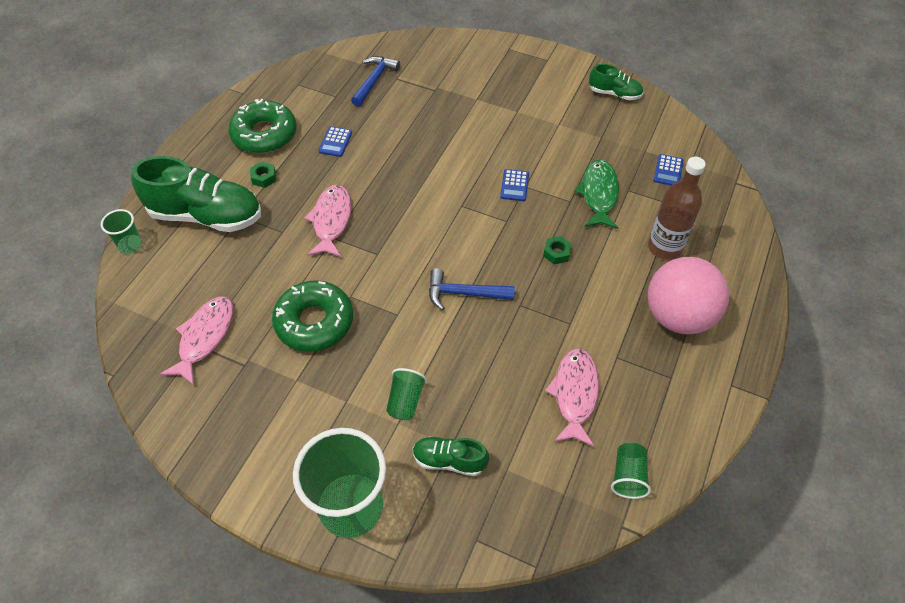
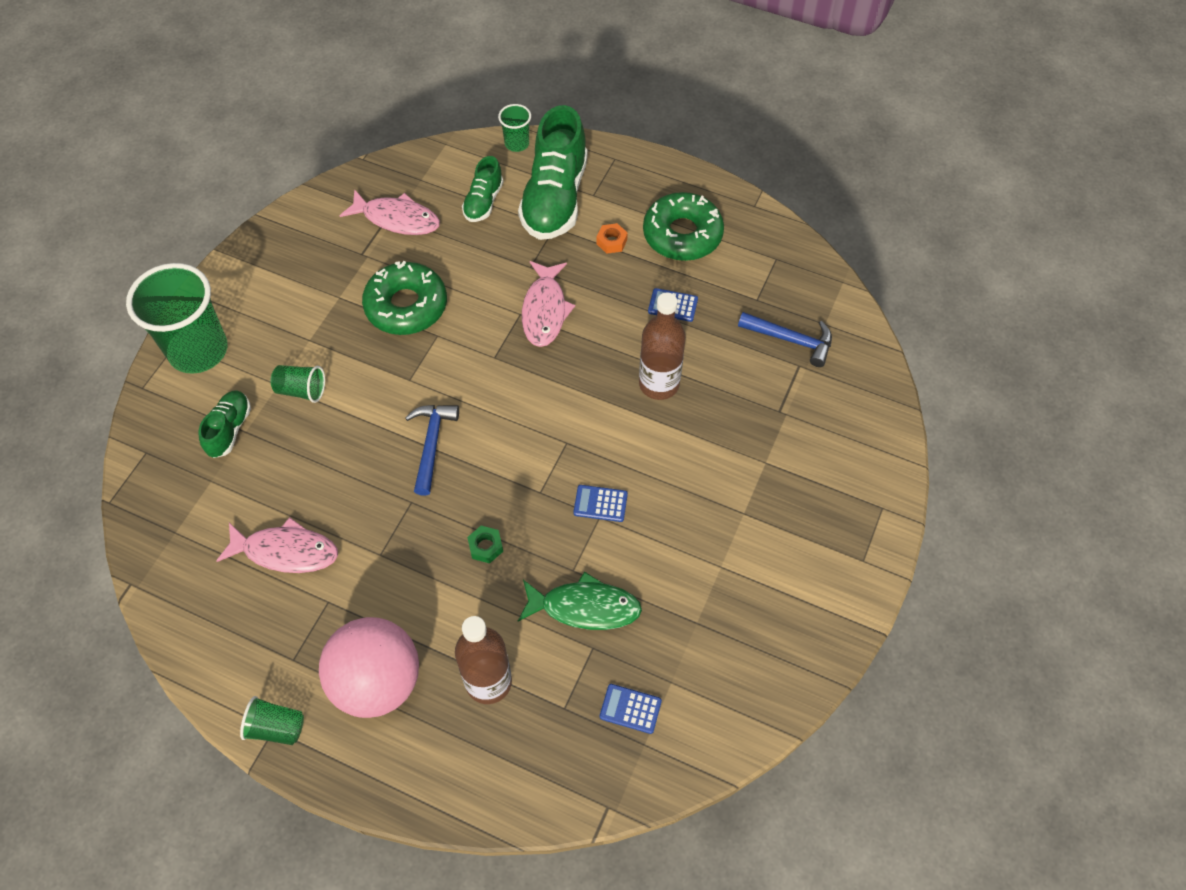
camera: 90 degrees right, 5 degrees up
(264, 177) = (611, 242): green nut -> orange nut
(331, 221) = (545, 310): pink fish -> pink fish turned 90 degrees clockwise
(409, 151) = (659, 384): none -> brown bottle
(614, 94) = (793, 652): green shoe -> green shoe (483, 202)
(628, 476) = (181, 596): green cup -> green cup (276, 727)

